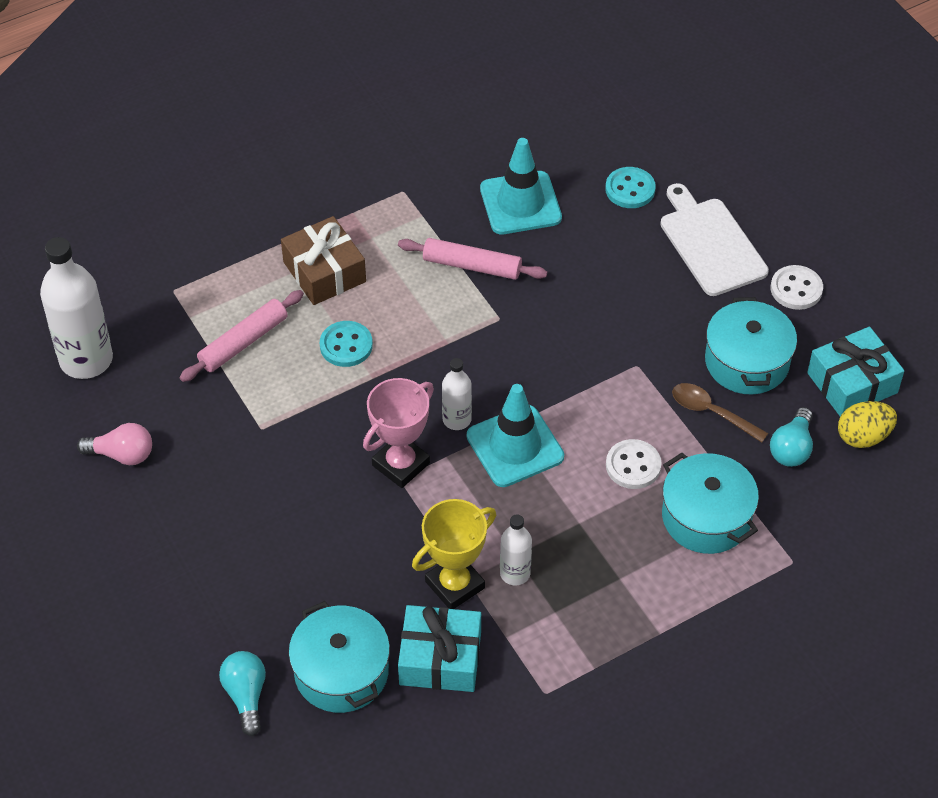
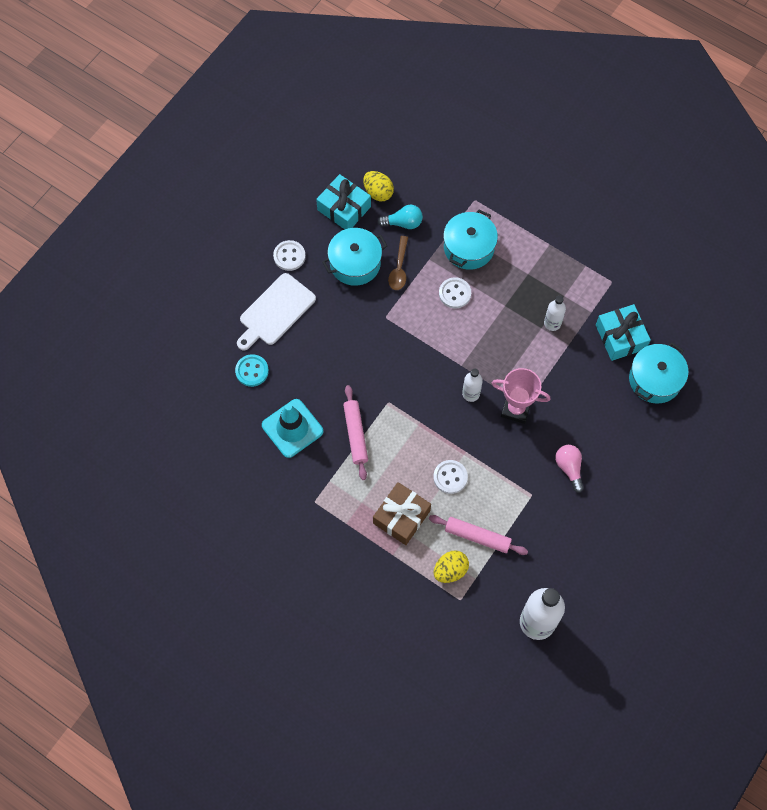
camera: 115 degrees left, 15 degrees up
(122, 454) = (590, 562): pink light bulb -> pink light bulb (569, 468)
(218, 295) = (450, 570): none -> yellow egg
(246, 696) = (694, 418): turquoise light bulb -> none
(346, 345) = (450, 477): turquoise button -> white button
(454, 585) = (575, 349): yellow trophy -> none
(515, 446) = (473, 356): turquoise traffic cone -> none

